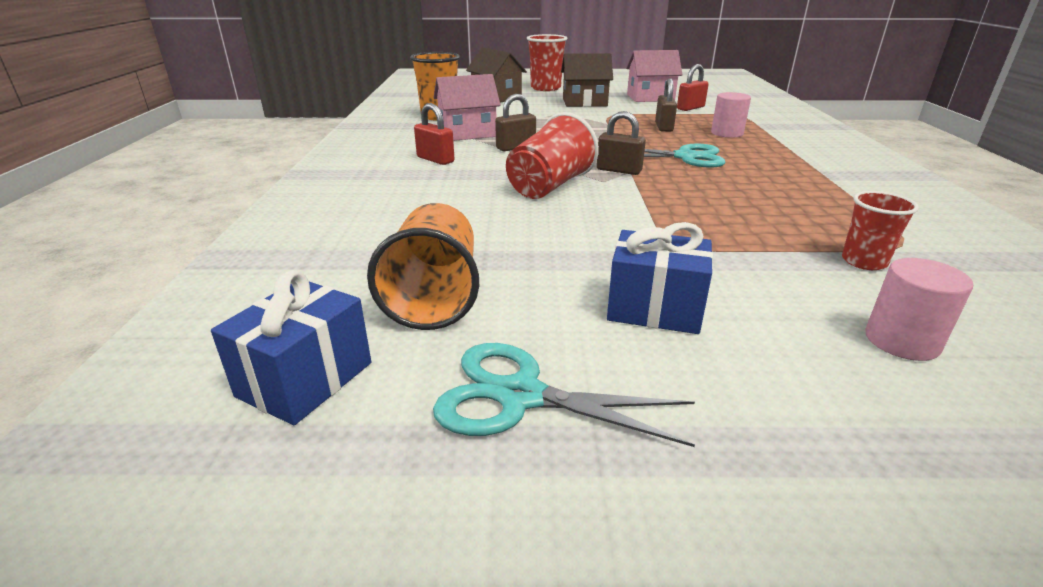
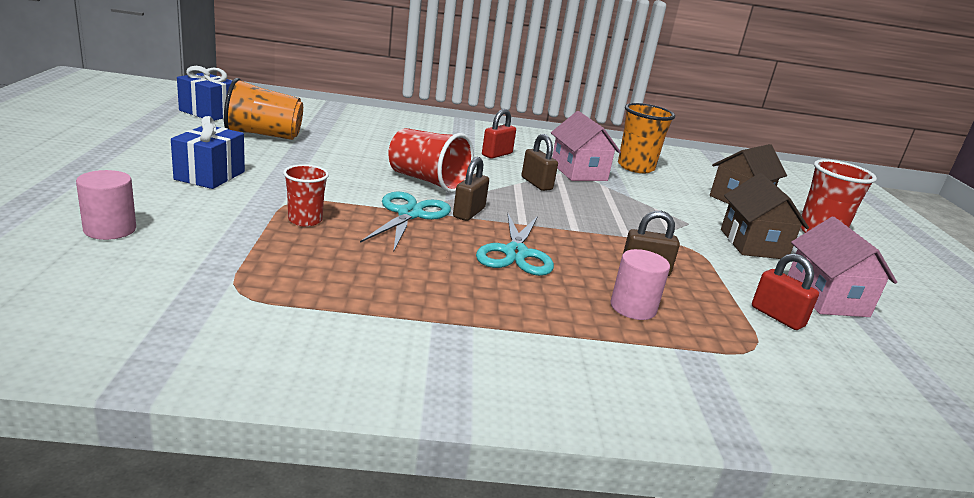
camera: 85 degrees right, 5 degrees down
(520, 396) = (161, 139): turquoise scissors -> turquoise scissors (409, 214)
(864, 262) = (219, 259): red cup -> red cup (305, 220)

